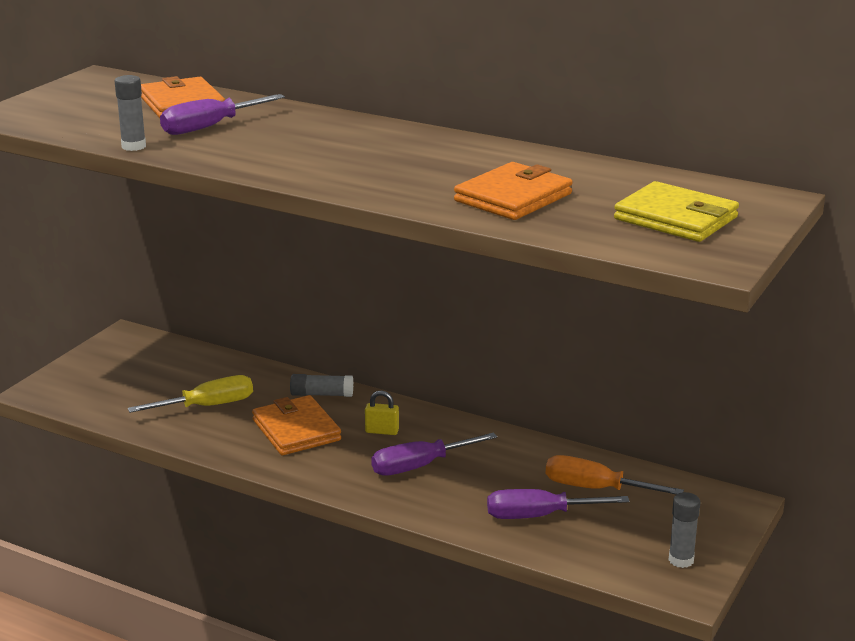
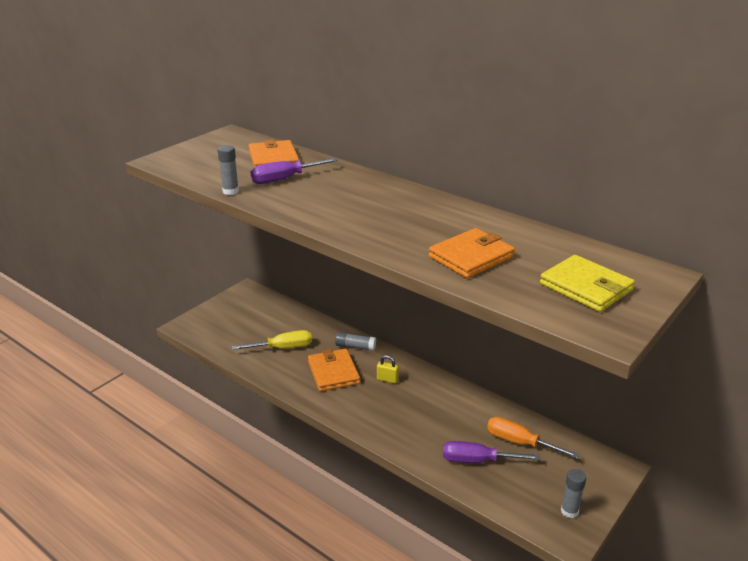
camera: 10 degrees right, 5 degrees up
(419, 466) = (406, 410): purple screwdriver -> none

